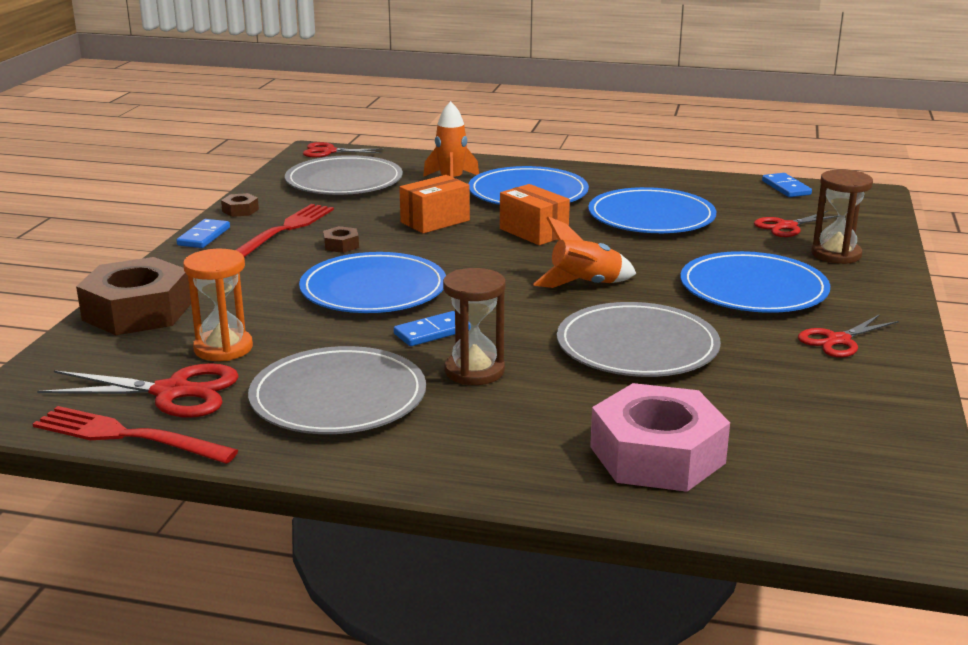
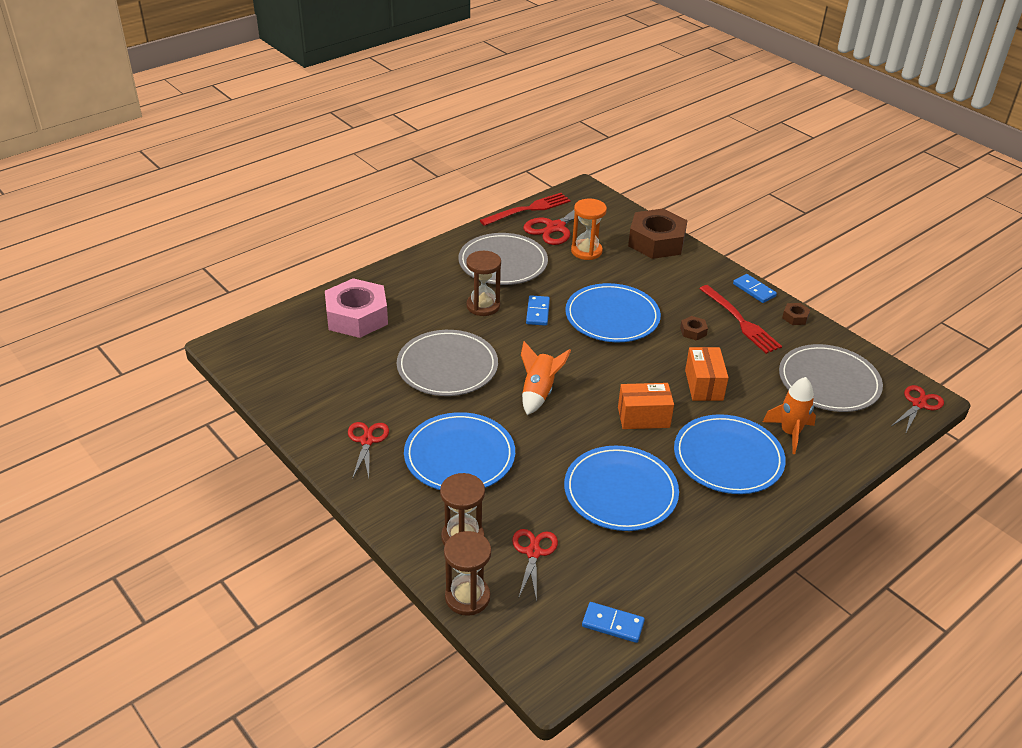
camera: 125 degrees right, 15 degrees up
(881, 234) = (467, 597): none -> brown hourglass

